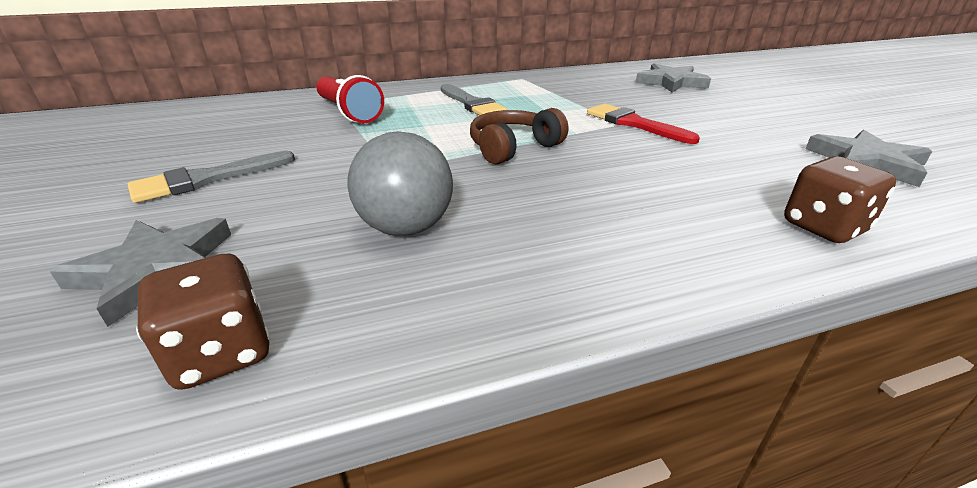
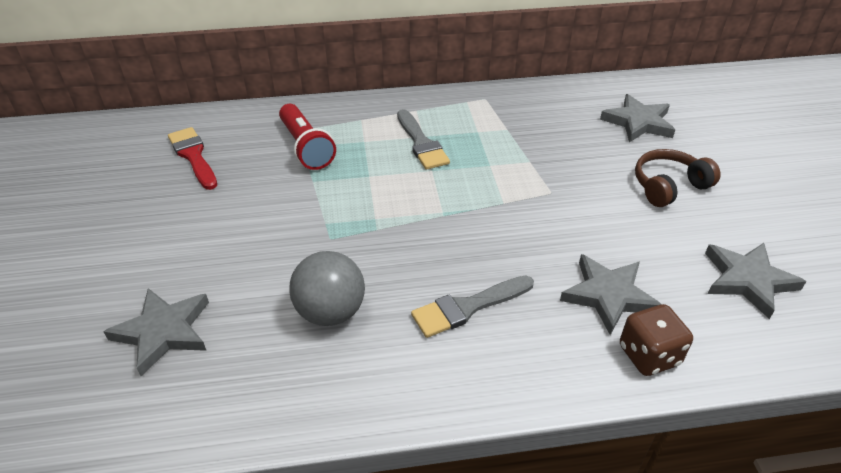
camera: 10 degrees right, 10 degrees up
(206, 179) = (188, 234): grey brush -> grey brush (467, 307)
(221, 353) = (206, 407): brown dice -> none
(513, 148) = (439, 220): brown headphones -> brown headphones (668, 186)
(633, 123) = (563, 194): red brush -> red brush (193, 156)
(735, 185) = (608, 295): none -> grey star

